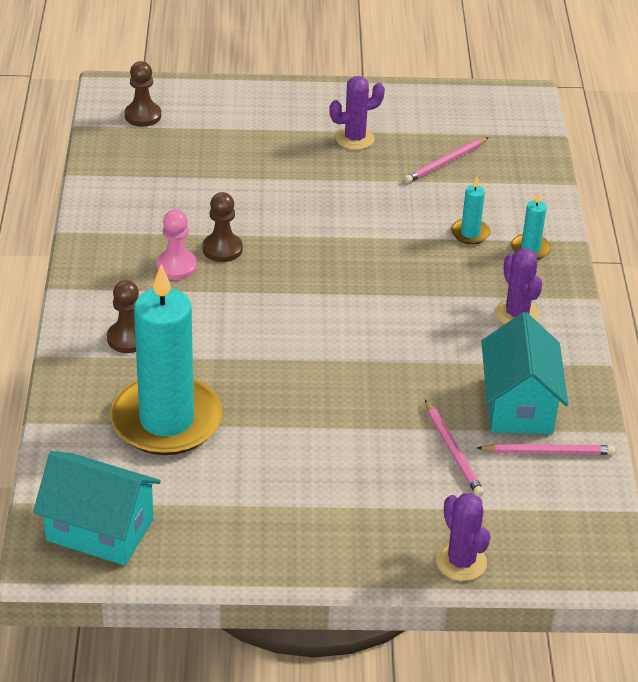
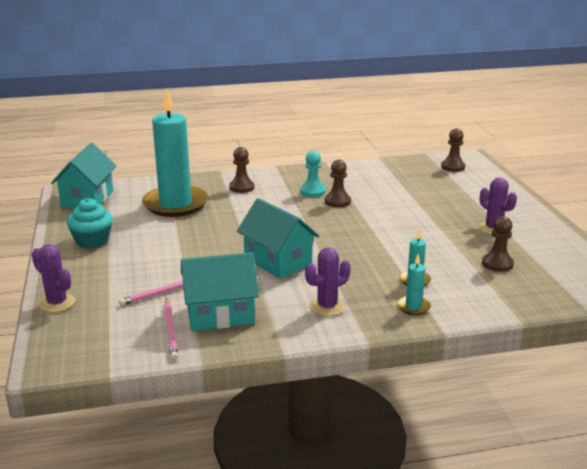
camera: 80 degrees right, 15 degrees down
(176, 266) = (312, 192): pink pawn -> turquoise pawn
(274, 524) = (92, 241): none -> turquoise cupcake
(393, 336) = (278, 261): none -> turquoise house
(445, 162) = (497, 264): pink pencil -> brown pawn
(461, 562) = (57, 303): purple cactus -> purple cactus turned 75 degrees clockwise

